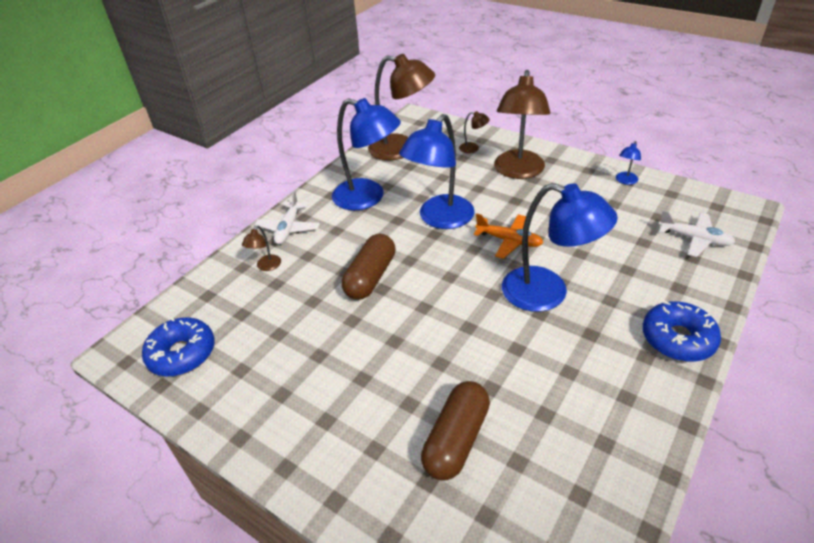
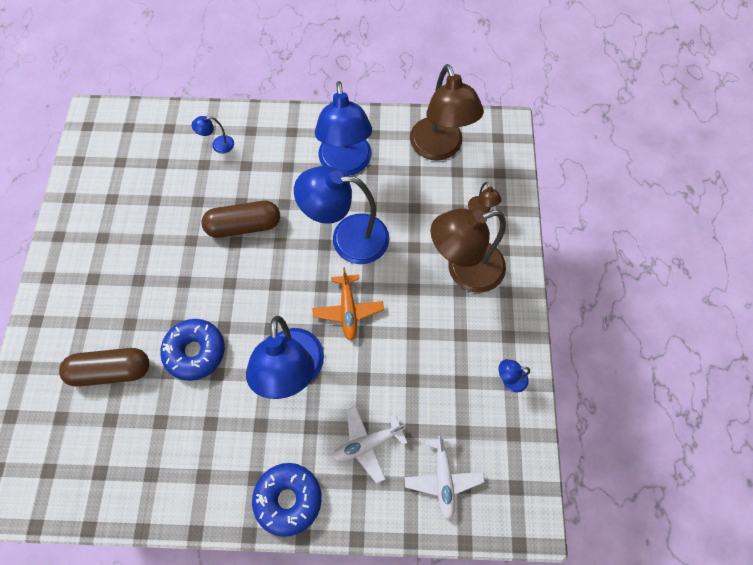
camera: 55 degrees right, 25 degrees up
(182, 354) = (108, 153): blue donut -> blue donut (195, 352)
(266, 266) = (218, 145): brown lamp -> blue lamp
(288, 228) = (271, 131): white plane -> white plane (367, 444)

